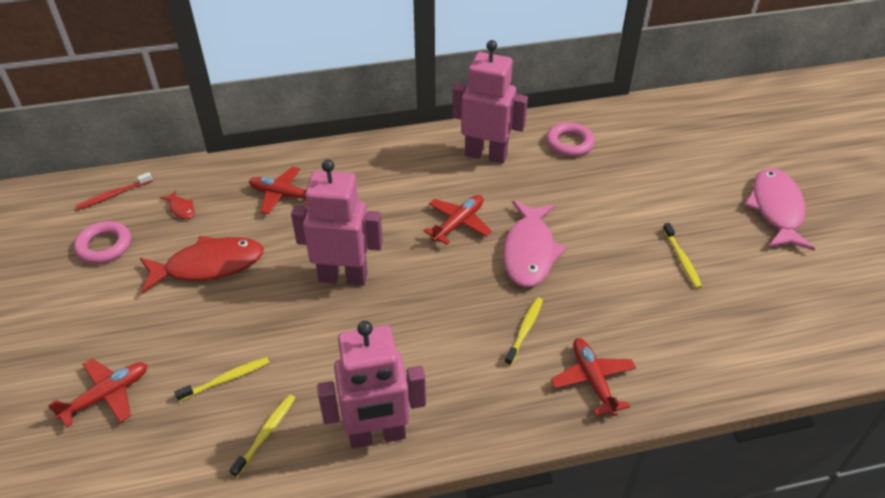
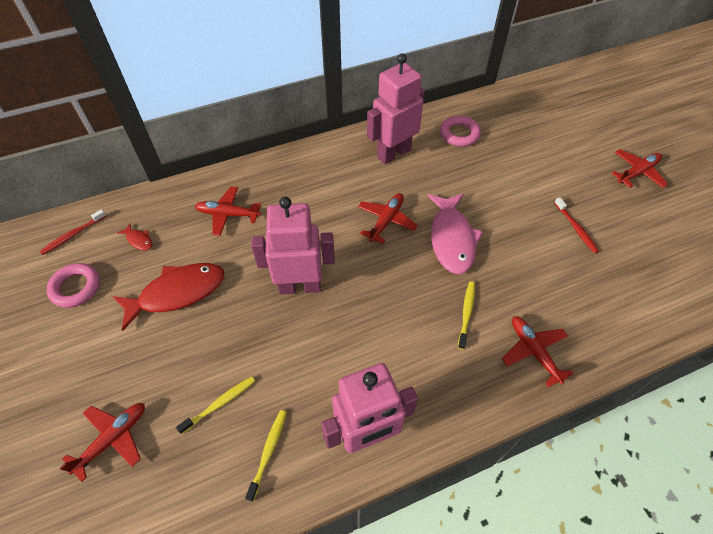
camera: 10 degrees left, 10 degrees up
(486, 155) = (393, 153): pink robot -> pink robot turned 45 degrees counterclockwise
(681, 260) = (576, 228): yellow toothbrush -> red toothbrush
(776, 209) = (637, 172): pink fish -> red plane

